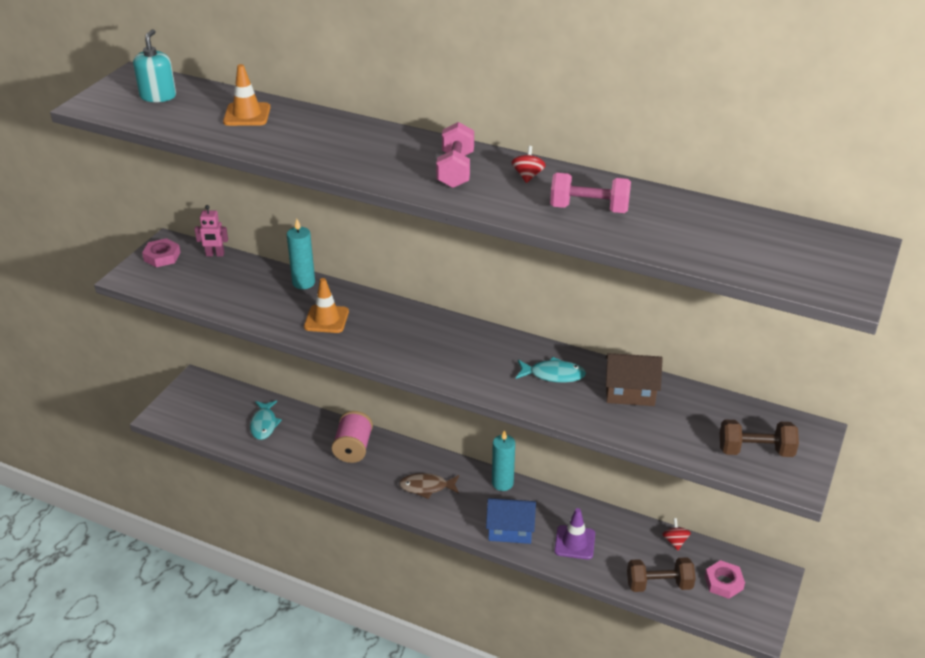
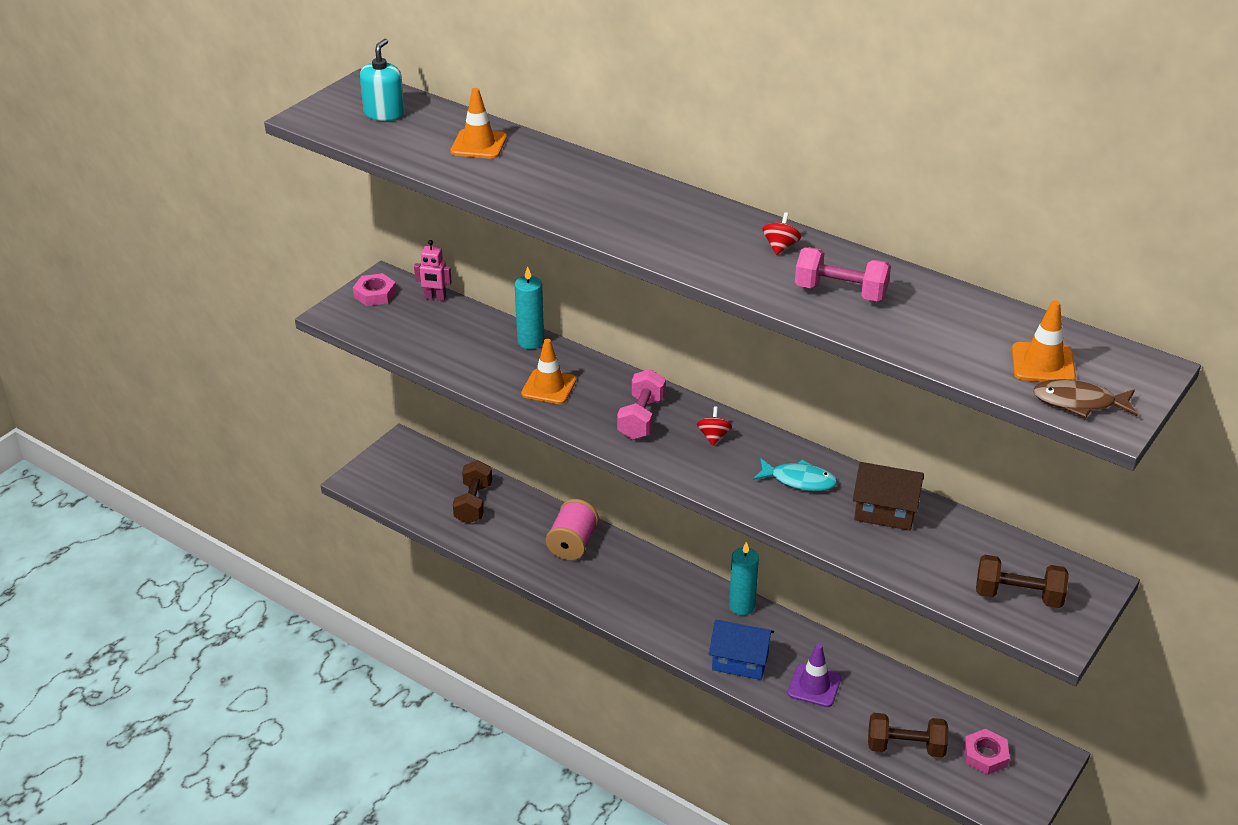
camera: 10 degrees right, 0 degrees up
(264, 424) = (473, 503): turquoise fish -> brown dumbbell
(426, 487) = (650, 599): brown fish -> brown fish (1079, 402)
(455, 170) = (699, 232): pink dumbbell -> pink dumbbell (641, 418)
(675, 541) = (936, 700): red spinning top -> red spinning top (713, 436)
(775, 251) = (1043, 364): none -> orange traffic cone

